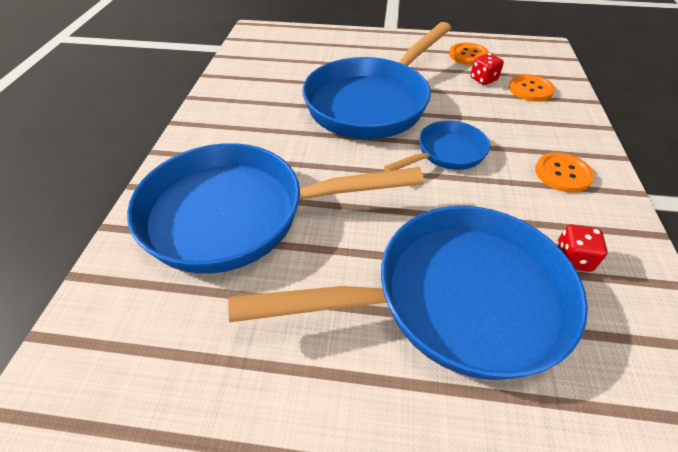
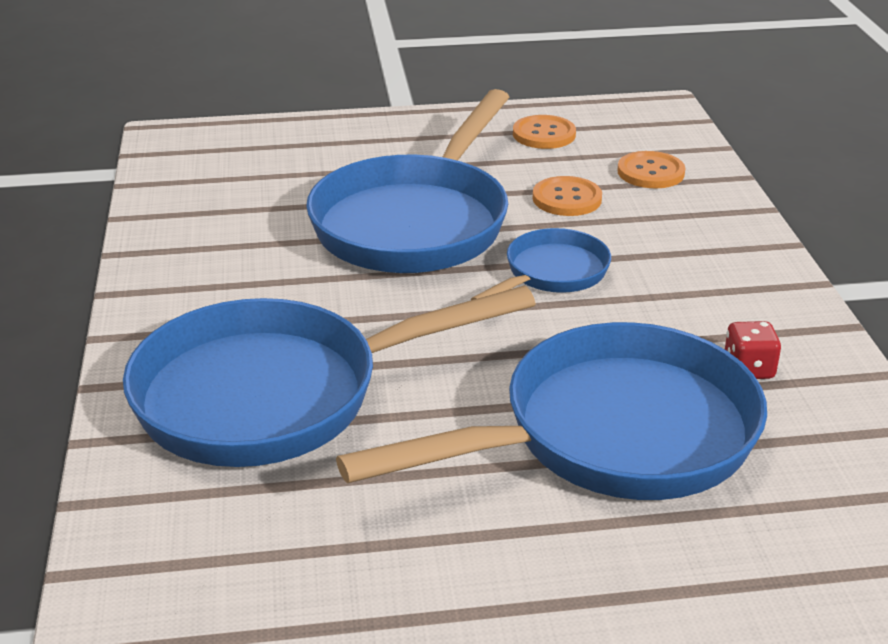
camera: 15 degrees left, 15 degrees down
(483, 79) = (577, 167): red dice -> none
(562, 174) = (718, 276): orange button -> orange button (567, 199)

